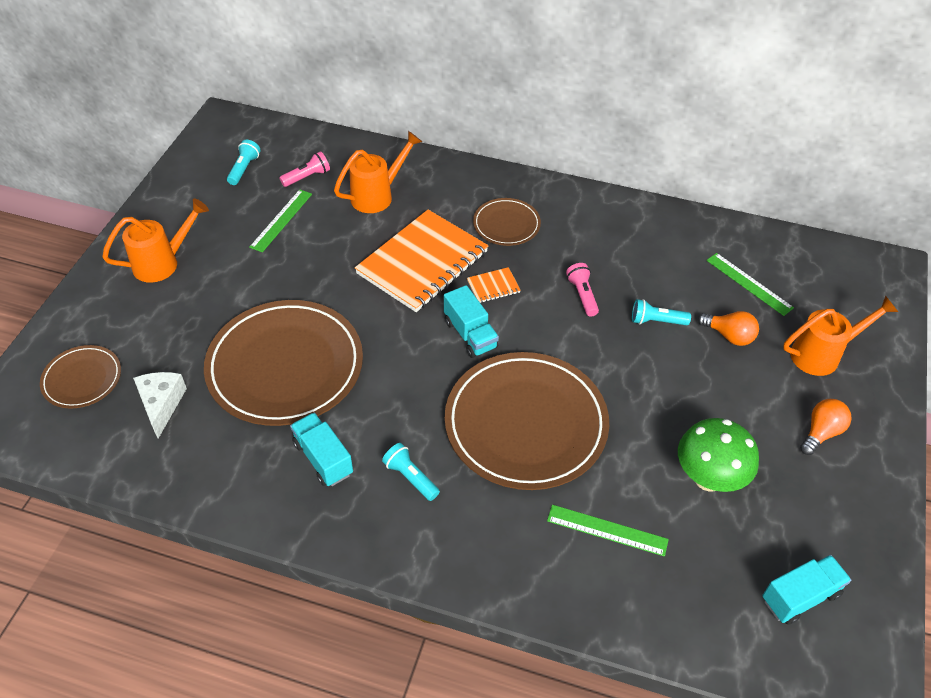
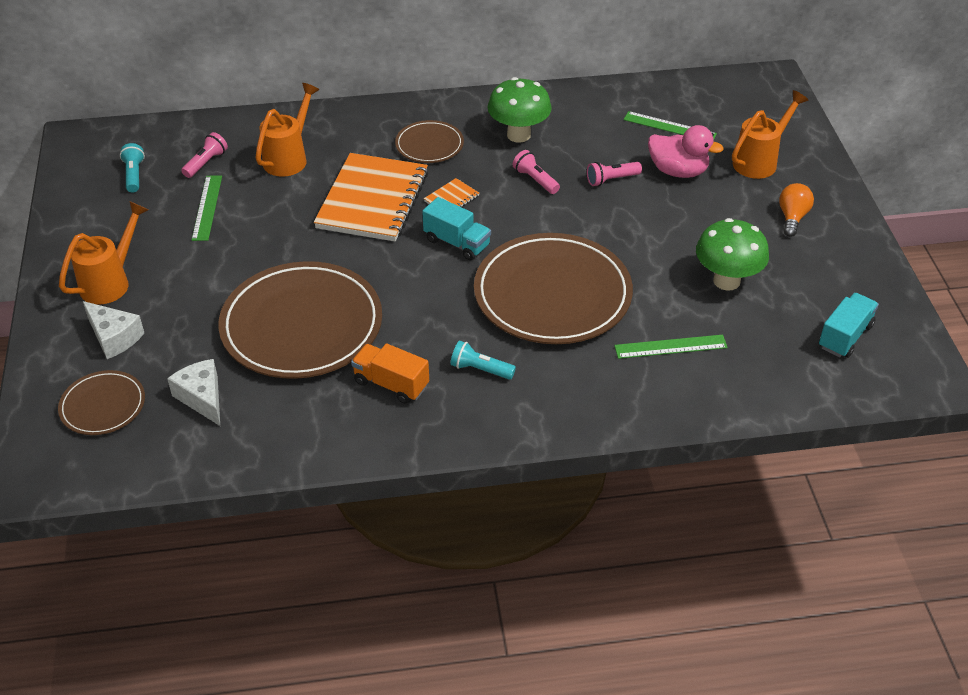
camera: 25 degrees left, 5 degrees down
(132, 317) = (114, 337): none -> white cheese
(323, 458) = (391, 384): turquoise truck -> orange truck
(595, 242) = (518, 135): none -> green mushroom
(656, 321) = (611, 180): turquoise flashlight -> pink flashlight
(729, 336) = (678, 171): orange light bulb -> pink duck

